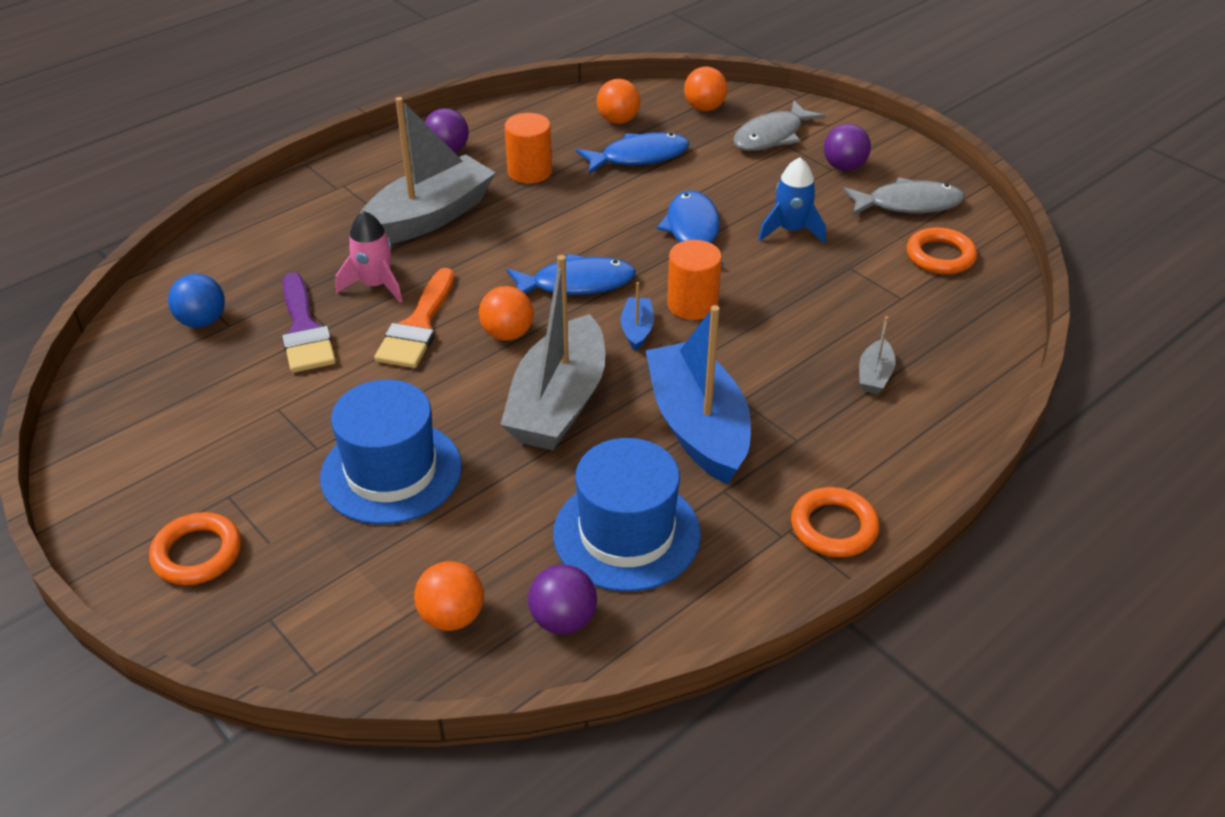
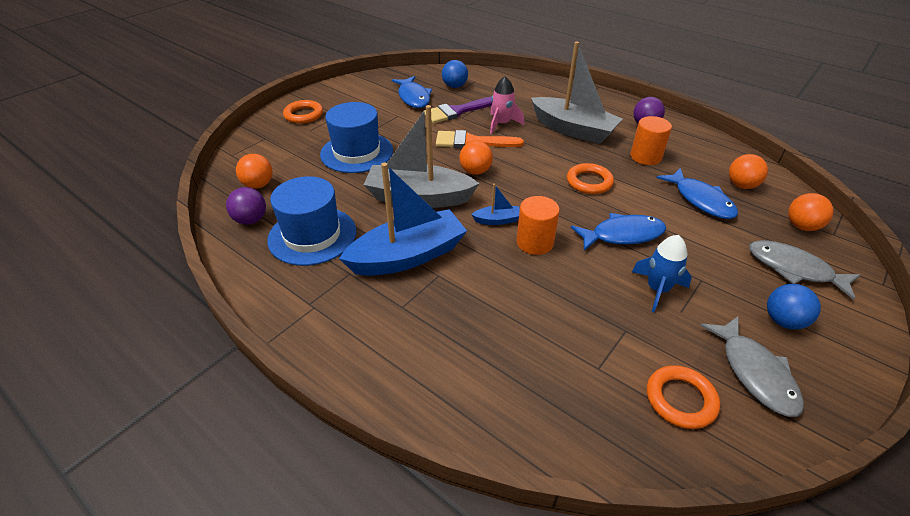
camera: 80 degrees right, 0 degrees up
(577, 284) = (534, 190): blue fish -> blue fish (413, 97)
(834, 527) = (316, 330): orange ring -> orange ring (589, 182)
(844, 167) = (783, 321): purple ball -> blue ball
(874, 375) = (485, 350): grey boat -> none

